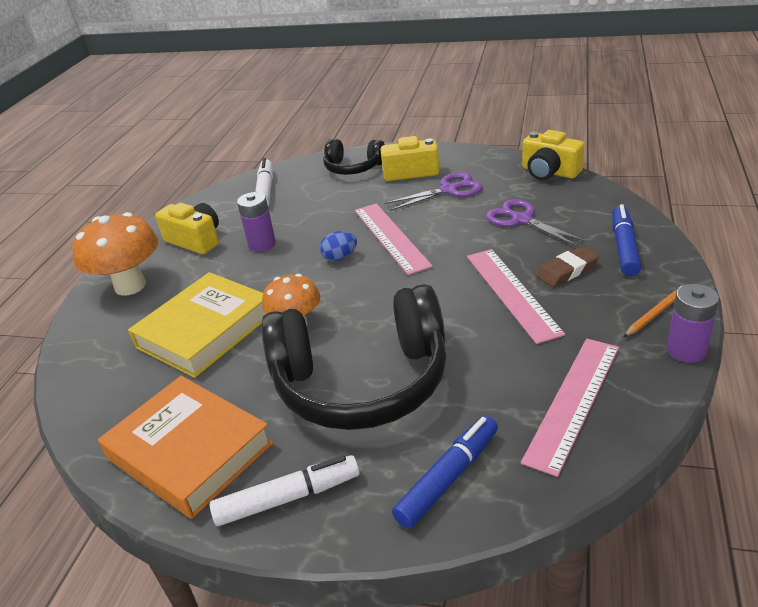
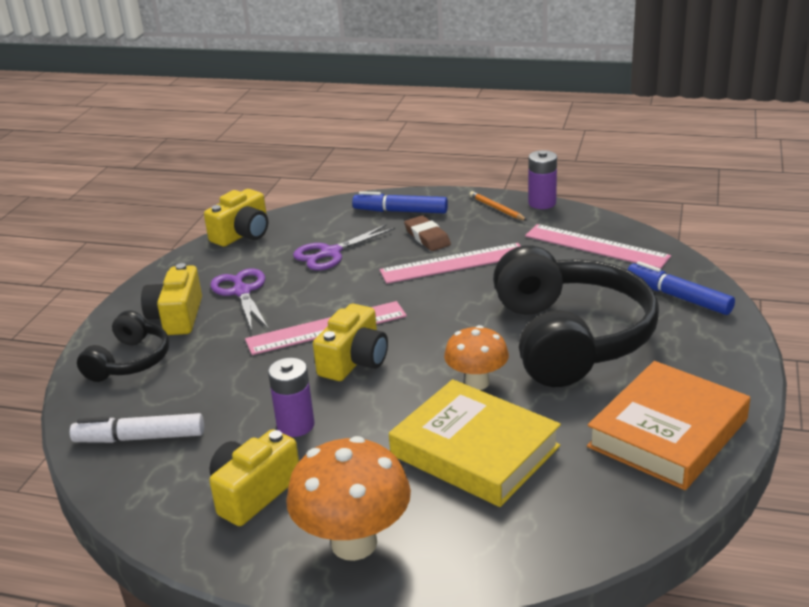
camera: 90 degrees left, 5 degrees down
(288, 498) = (712, 368): white marker -> none
(340, 257) = (354, 361): blue egg -> yellow camera

